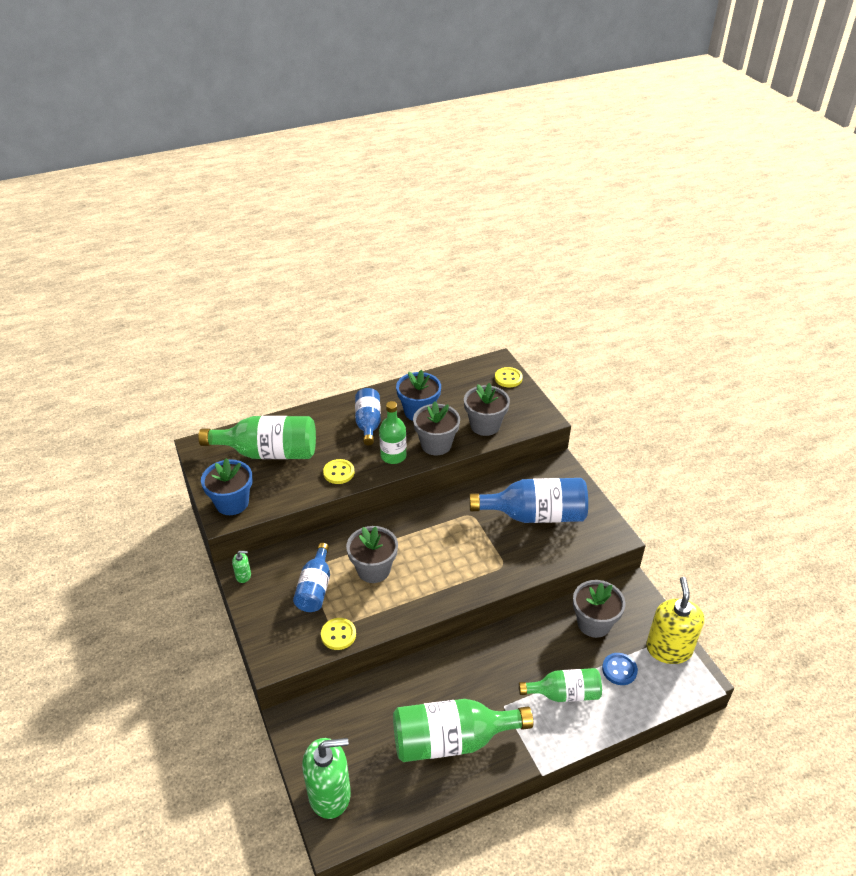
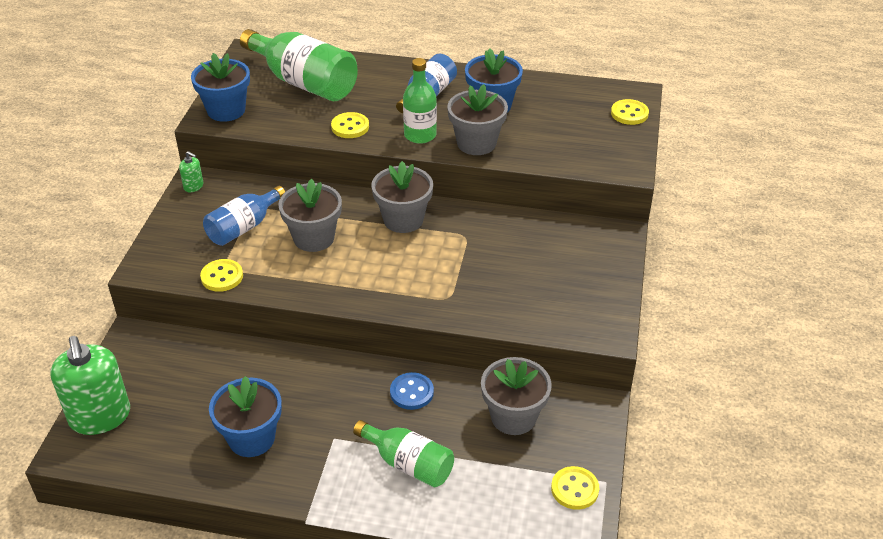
camera: 35 degrees right, 0 degrees up
(330, 794) = (100, 416): green soap dispenser -> green soap dispenser turned 45 degrees clockwise
(451, 740) = (251, 438): green bottle -> blue flower pot
(485, 425) = (550, 147): grey flower pot -> grey flower pot (403, 220)
(535, 515) = (536, 269): blue bottle -> none
(619, 670) = (493, 476): blue button -> blue button (411, 392)
(668, 649) = (574, 489): yellow soap dispenser -> yellow button

